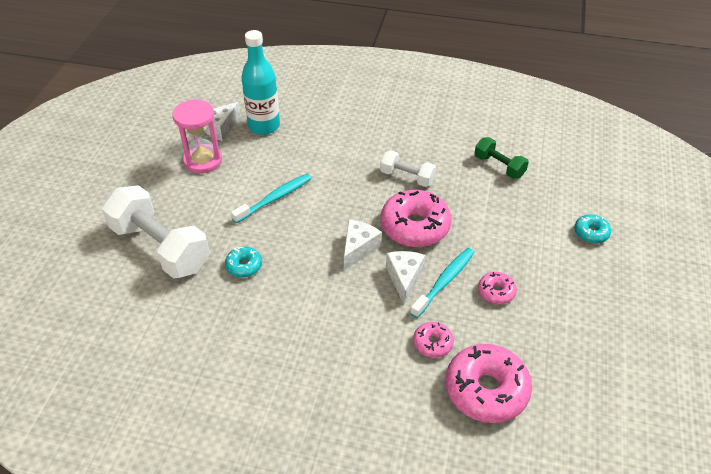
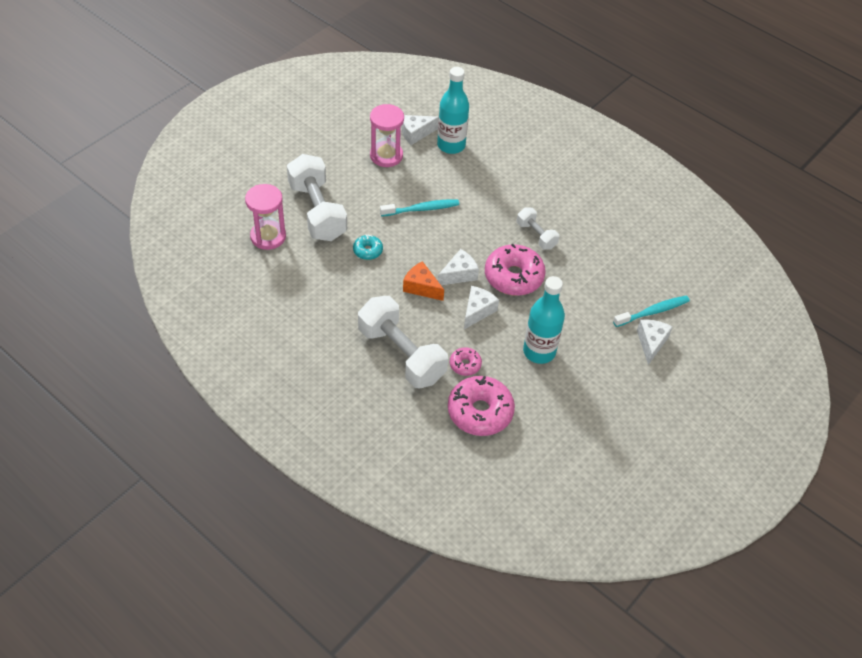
camera: 25 degrees right, 5 degrees up
(117, 300) = (268, 236): none -> pink hourglass
(328, 279) = (421, 287): none -> orange cheese
(356, 366) = (401, 354): none -> white dumbbell
(444, 282) = (505, 327): turquoise toothbrush -> turquoise toothbrush (652, 312)
(496, 292) = (539, 351): pink donut -> turquoise bottle
(499, 166) = (619, 258): green dumbbell -> none
(591, 233) = (651, 343): turquoise donut -> white cheese

